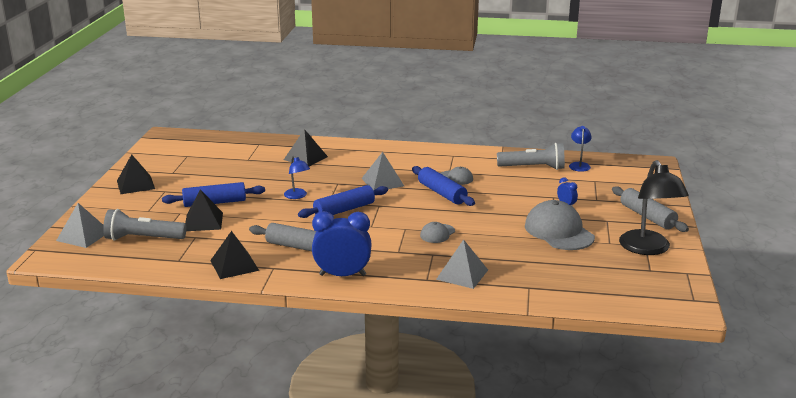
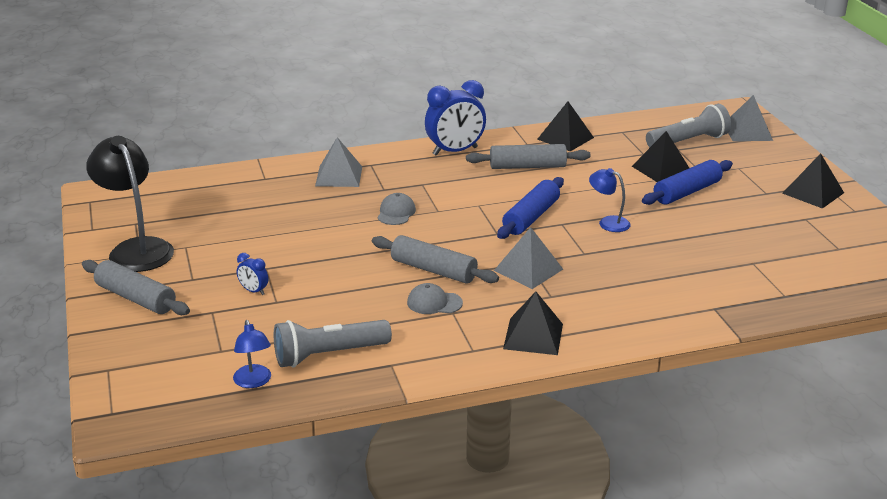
camera: 155 degrees right, 5 degrees up
(305, 158) = (681, 285): black pyramid -> black pyramid (533, 336)
(442, 193) = (433, 270): blue rolling pin -> grey rolling pin
(559, 231) = (252, 248): grey cap -> none

